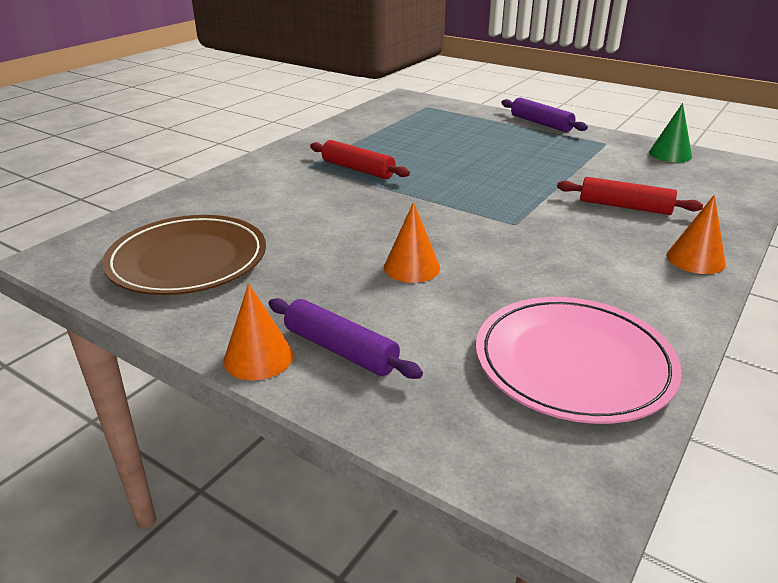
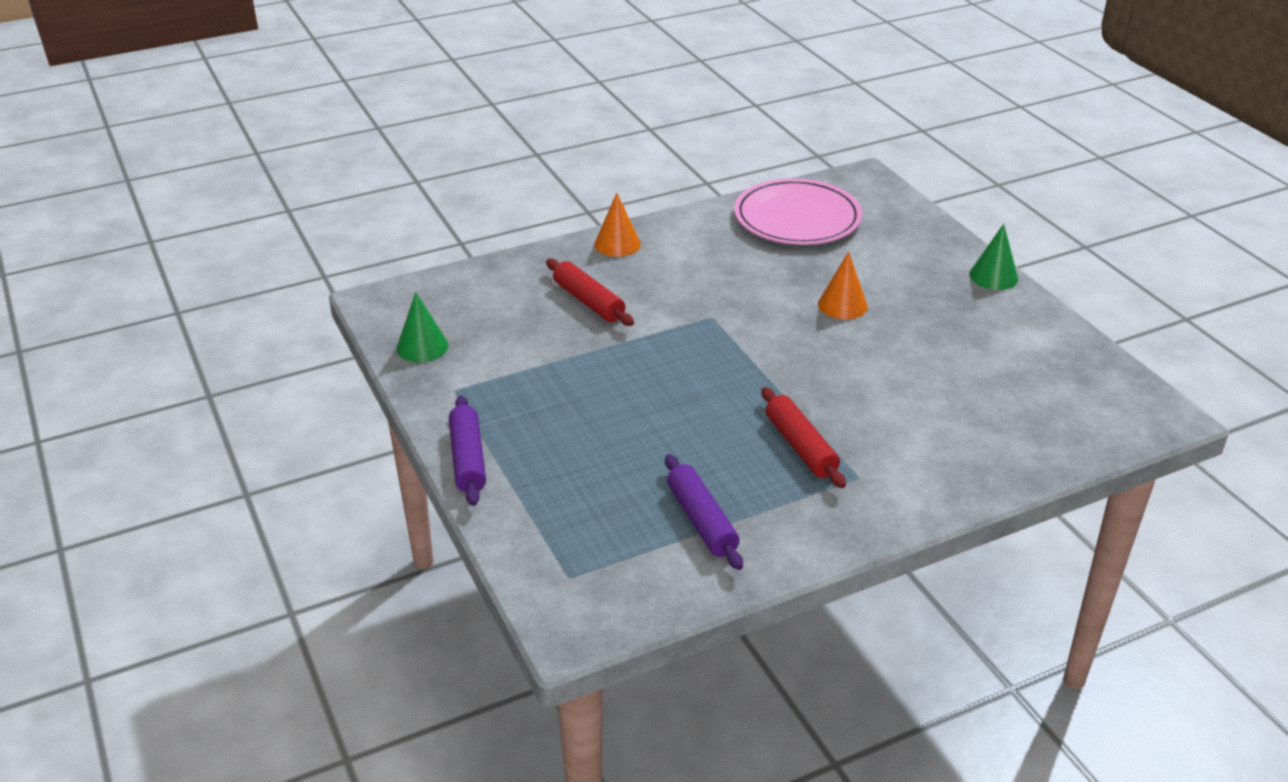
camera: 150 degrees left, 5 degrees up
(188, 260) = (1034, 372): brown plate -> none
(258, 357) = (993, 276): orange cone -> green cone
(340, 350) = (936, 265): purple rolling pin -> purple rolling pin (702, 520)

